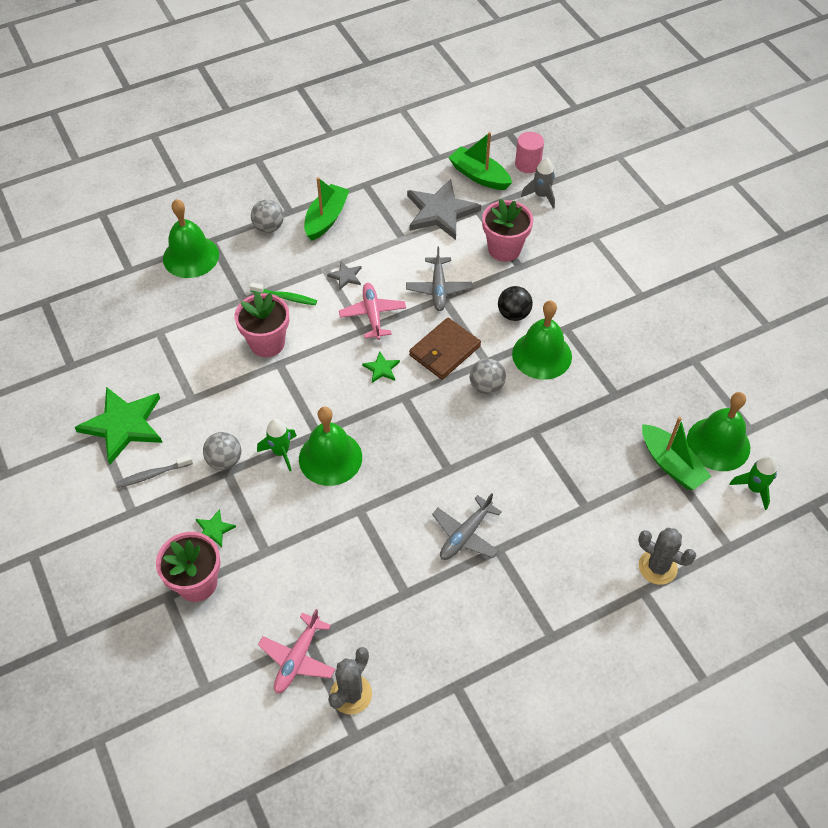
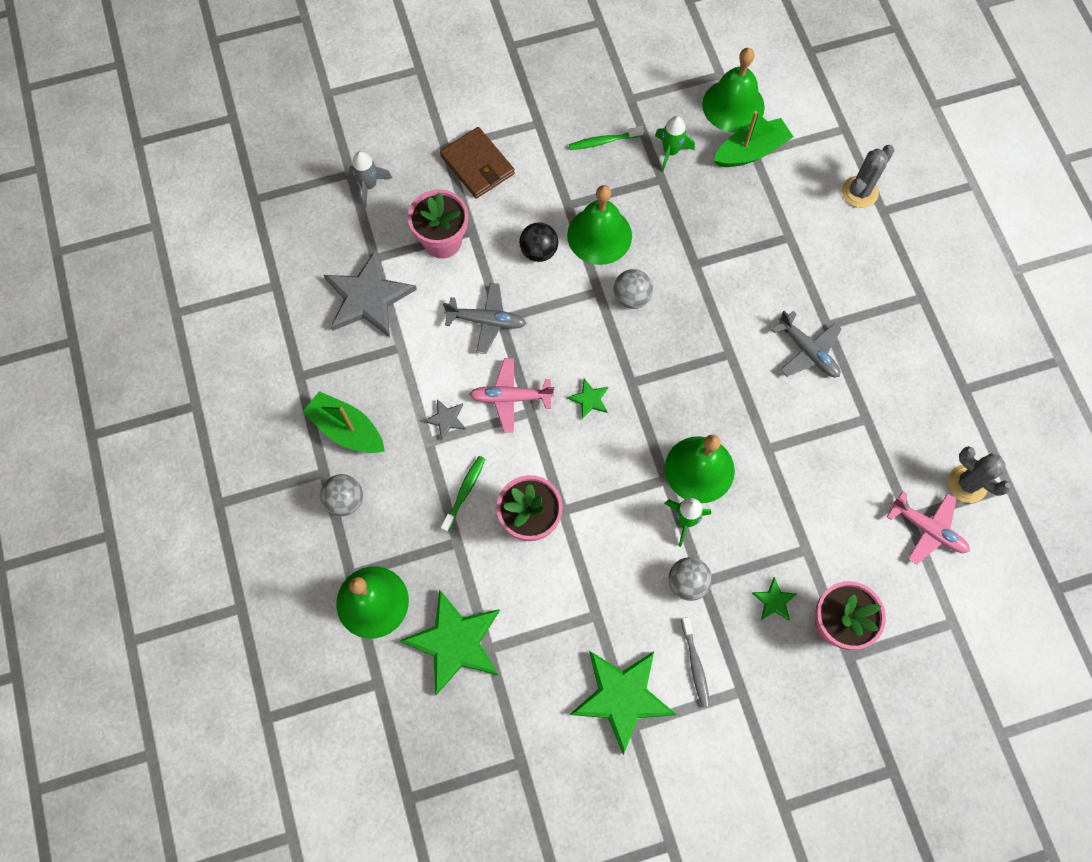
camera: 80 degrees left, 15 degrees up
(163, 310) = (455, 642): none -> green star
(444, 351) = (576, 330): brown wallet -> brown wallet (477, 165)
(479, 176) = (320, 245): green boat -> none
(528, 164) = (314, 189): pink cylinder -> none
(639, 345) = (603, 141): none -> green toothbrush
(754, 488) = (786, 90): green rocket -> green rocket (670, 152)

